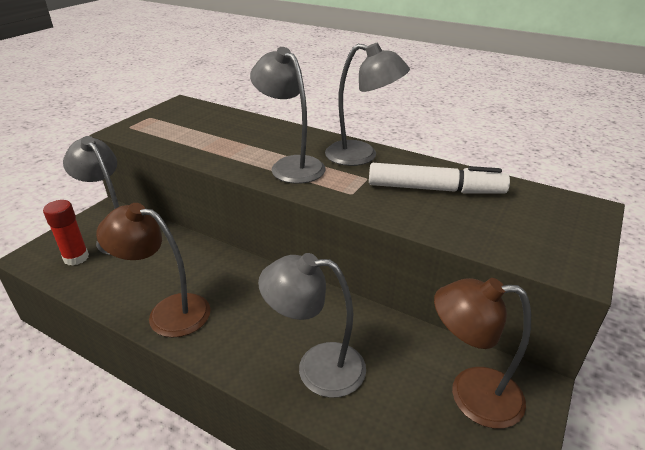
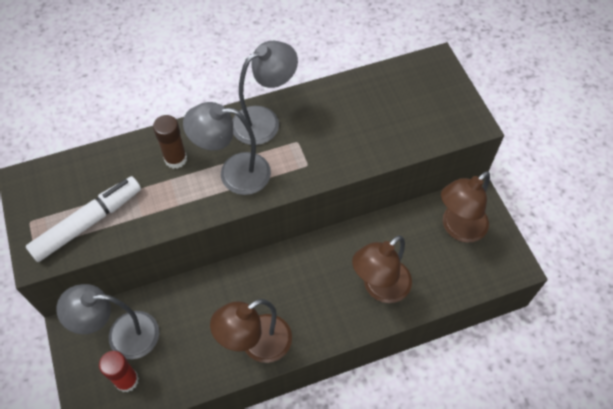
camera: 50 degrees left, 25 degrees up
(269, 139) = (175, 159): none -> brown glue stick
(317, 368) = (379, 288): grey lamp -> brown lamp
(435, 189) = (347, 116): white marker -> white marker (88, 223)

